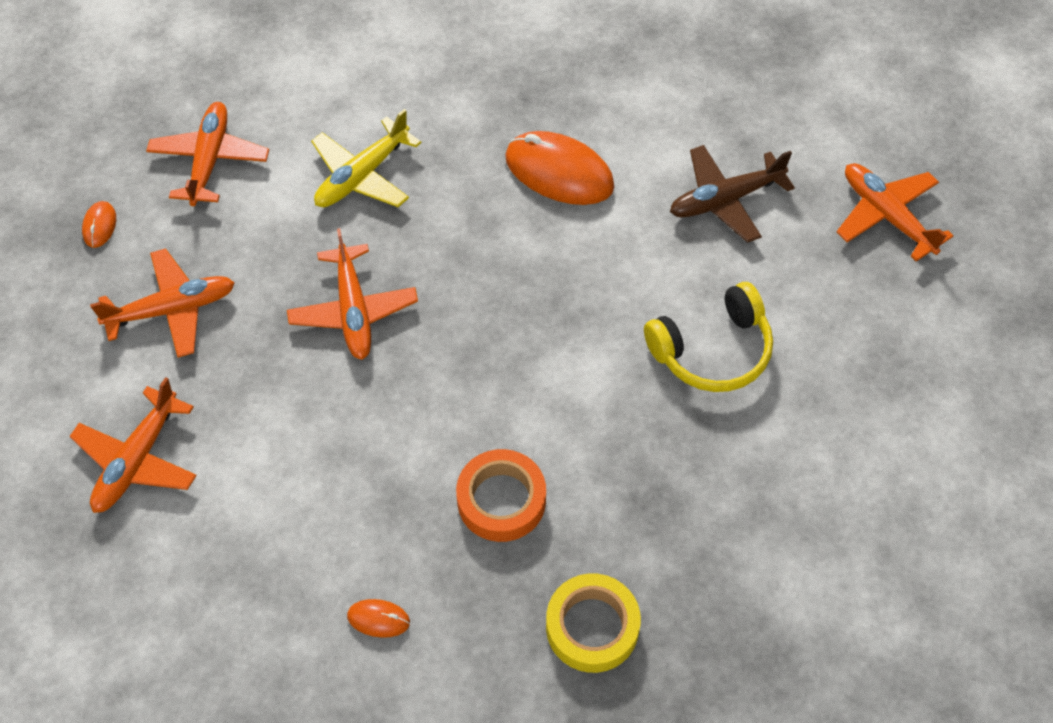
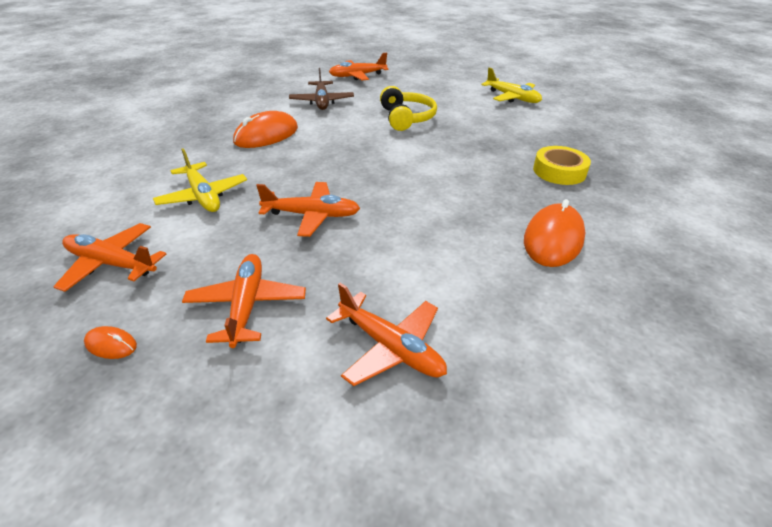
camera: 75 degrees left, 20 degrees down
(378, 619) = (553, 239): orange mouse -> orange mouse, size x2.21
(501, 500) = (476, 184): orange tape -> none
(910, 527) = (512, 98): none -> yellow plane

